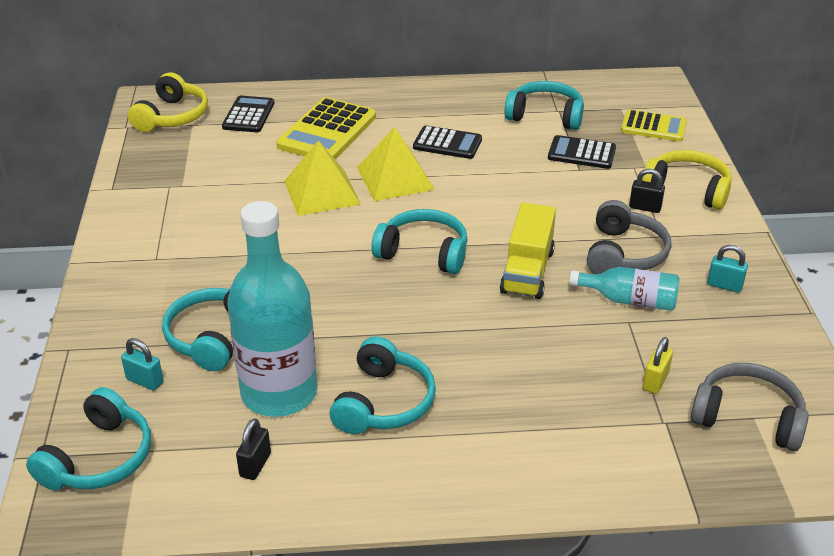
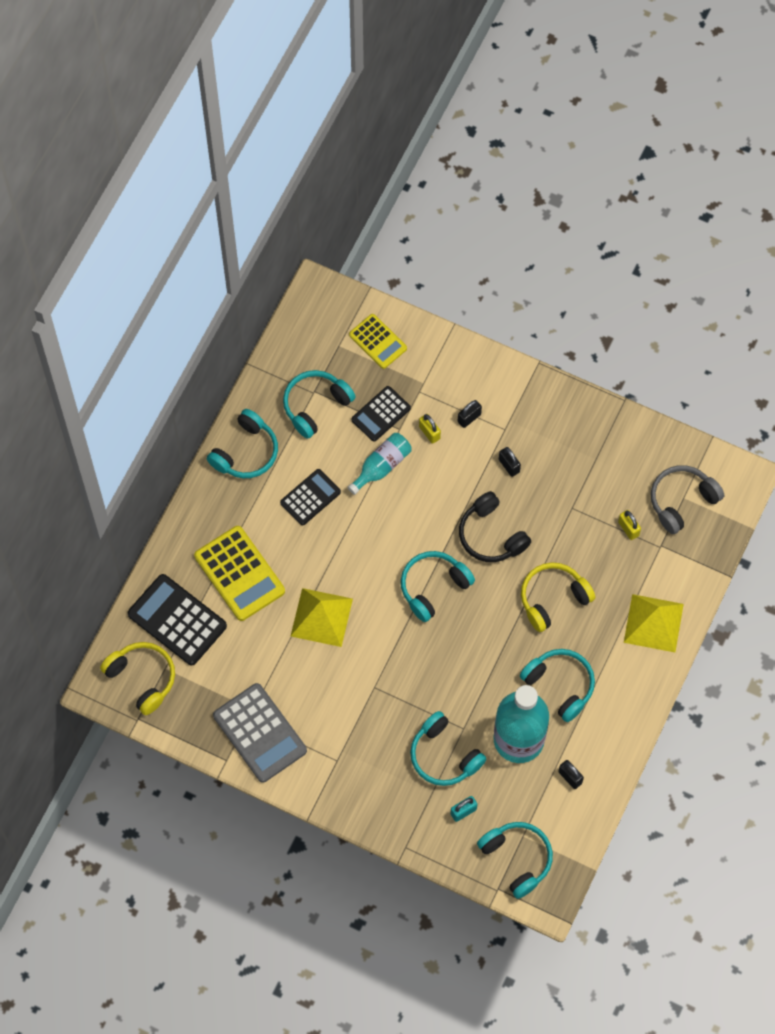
camera: 60 degrees left, 30 degrees up
(157, 198) = (260, 733): none -> grey calculator
(248, 115) = (177, 620): black calculator -> black calculator, size x1.60
(395, 178) = (334, 559): yellow pyramid -> yellow pyramid (653, 623)
(456, 96) = (246, 452): none -> turquoise headphones
(527, 271) = (491, 535): yellow truck -> black headphones
(597, 188) = (429, 433): none -> yellow padlock
(624, 254) = (509, 465): grey headphones -> black padlock
(629, 300) = (554, 494): turquoise bottle -> turquoise bottle (381, 466)
(653, 127) = (378, 341): yellow calculator -> yellow calculator turned 90 degrees clockwise
(687, 189) = (466, 376): yellow headphones -> yellow headphones (553, 598)
(724, 285) = (573, 429): turquoise padlock -> none

